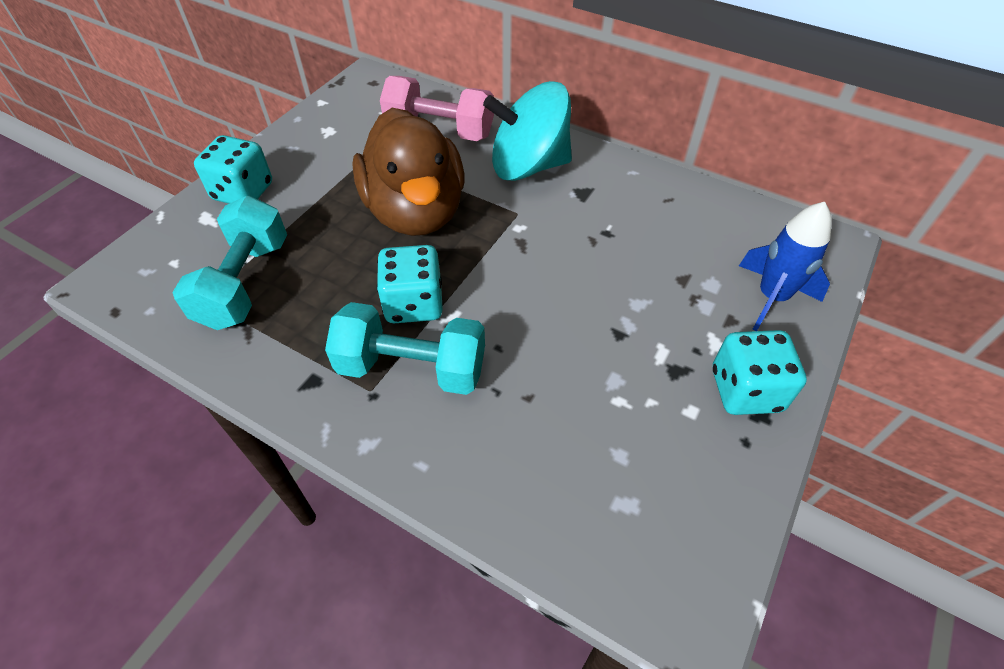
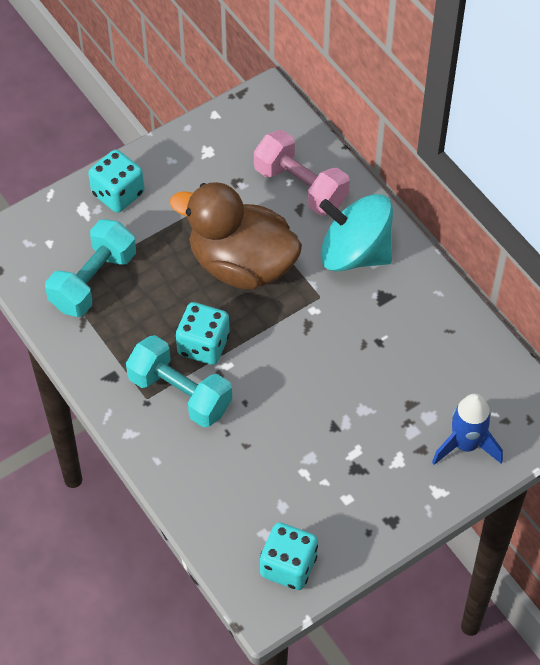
camera: 25 degrees right, 5 degrees up
(415, 211) = (241, 264): brown duck -> brown duck turned 105 degrees clockwise
(745, 390) = (393, 501): turquoise dice -> turquoise dice (288, 566)

